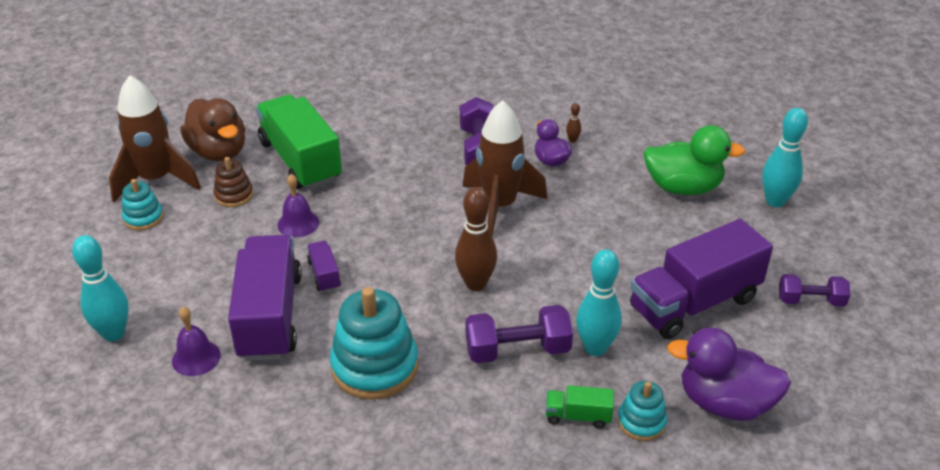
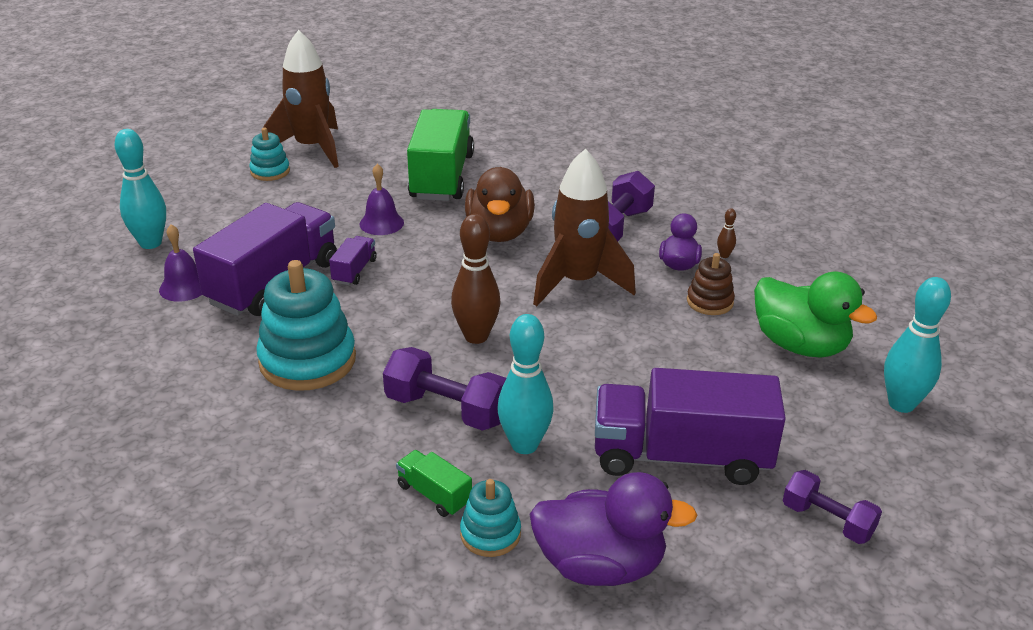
camera: 35 degrees right, 5 degrees down
(219, 152) = (384, 146): brown duck -> brown duck (499, 232)
(234, 195) = (357, 182): brown stacking toy -> brown stacking toy (709, 302)
(724, 403) = (600, 565): purple duck -> purple duck turned 135 degrees clockwise

